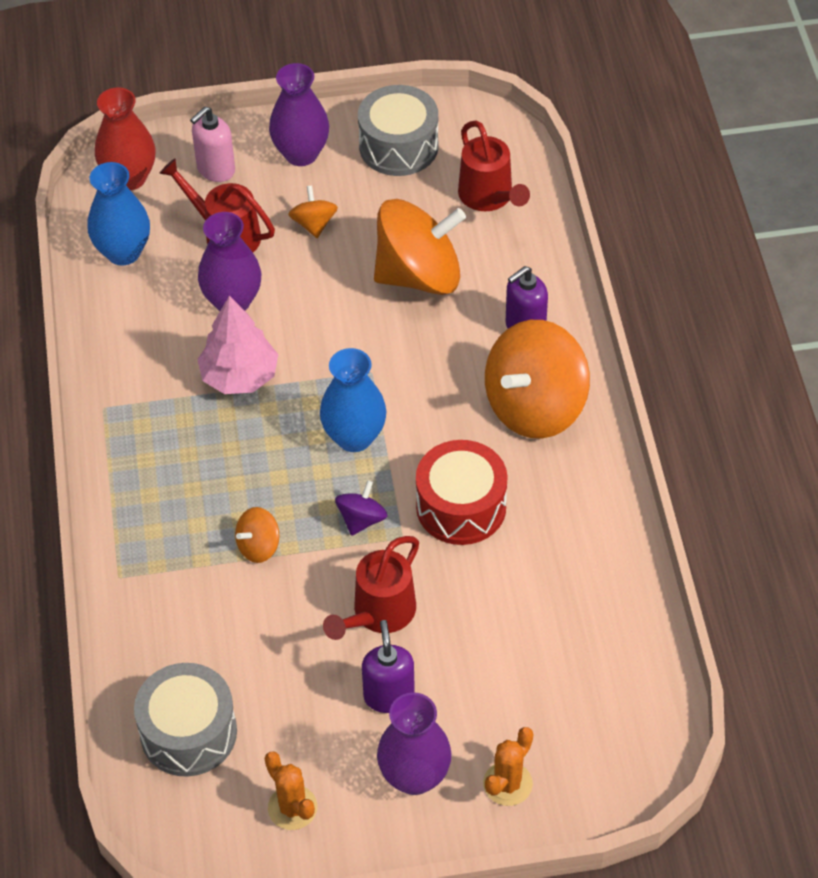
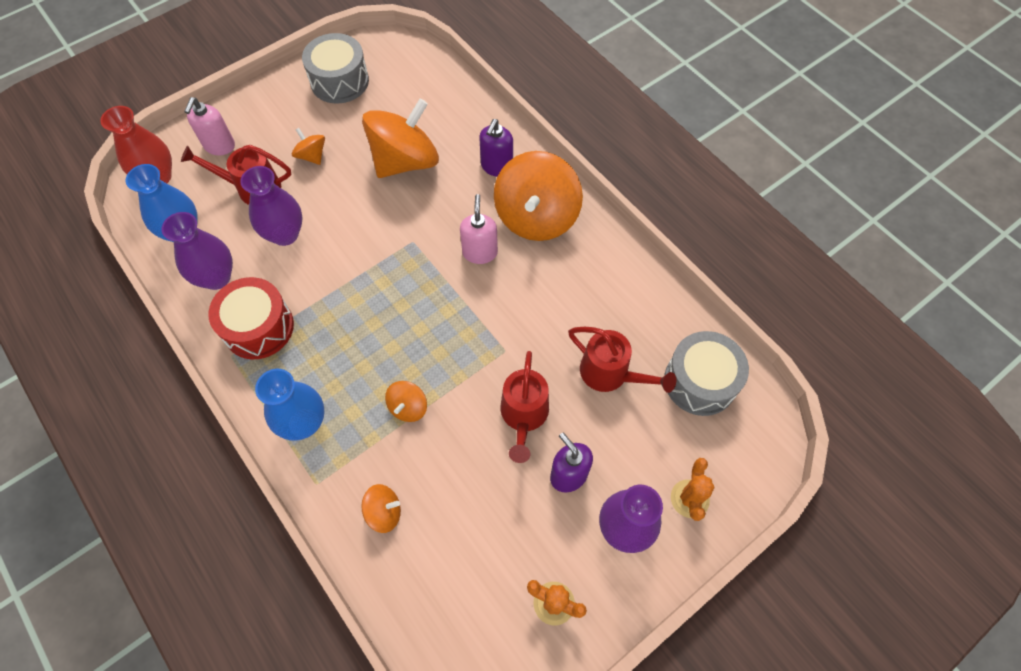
camera: 30 degrees left, 10 degrees up
(171, 637) = (384, 512): none -> orange spinning top
(188, 732) = (441, 584): grey drum -> grey drum (700, 381)
(239, 376) = (321, 286): pink tree -> none
(301, 154) = (275, 112): purple vase -> purple vase (216, 277)
(354, 437) = (428, 293): blue vase -> blue vase (304, 423)
(361, 519) = (469, 351): purple spinning top -> none
(441, 418) = (480, 252): none -> pink soap dispenser
(461, 507) = (531, 309): red drum -> red drum (258, 327)
(489, 198) = (420, 91): red watering can -> red watering can (611, 374)

